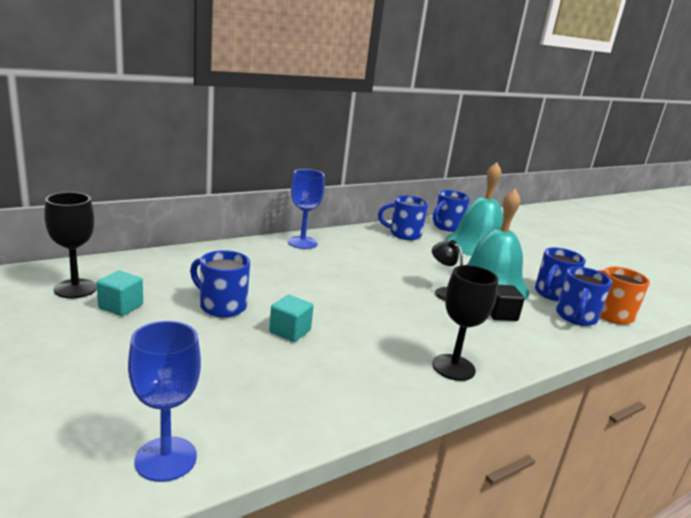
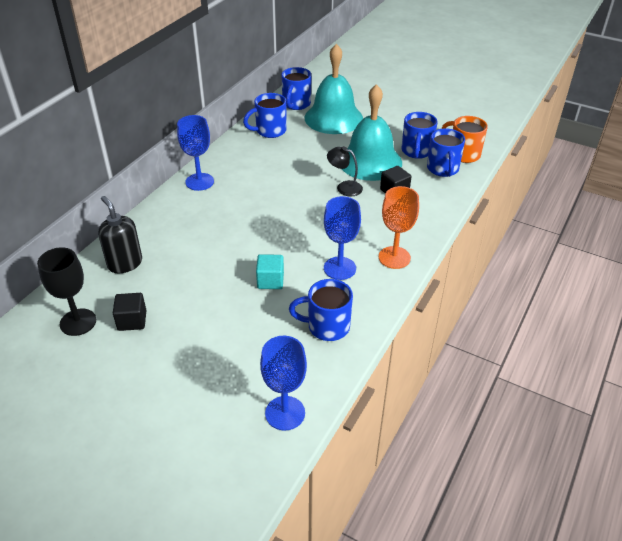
camera: 25 degrees left, 20 degrees up
(121, 306) = (132, 320): turquoise cube -> black cube
(170, 267) = (125, 263): none -> black soap dispenser
(221, 306) = (202, 282): blue mug -> blue mug (326, 326)
(378, 351) = (339, 268): none -> blue goblet
(453, 367) = (394, 257): black goblet -> orange goblet

